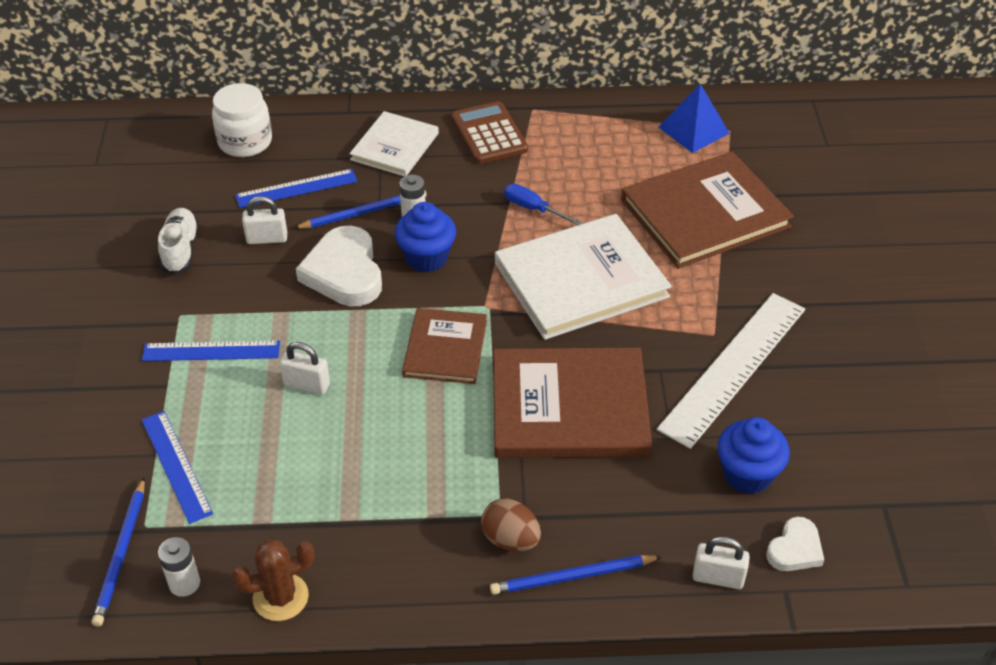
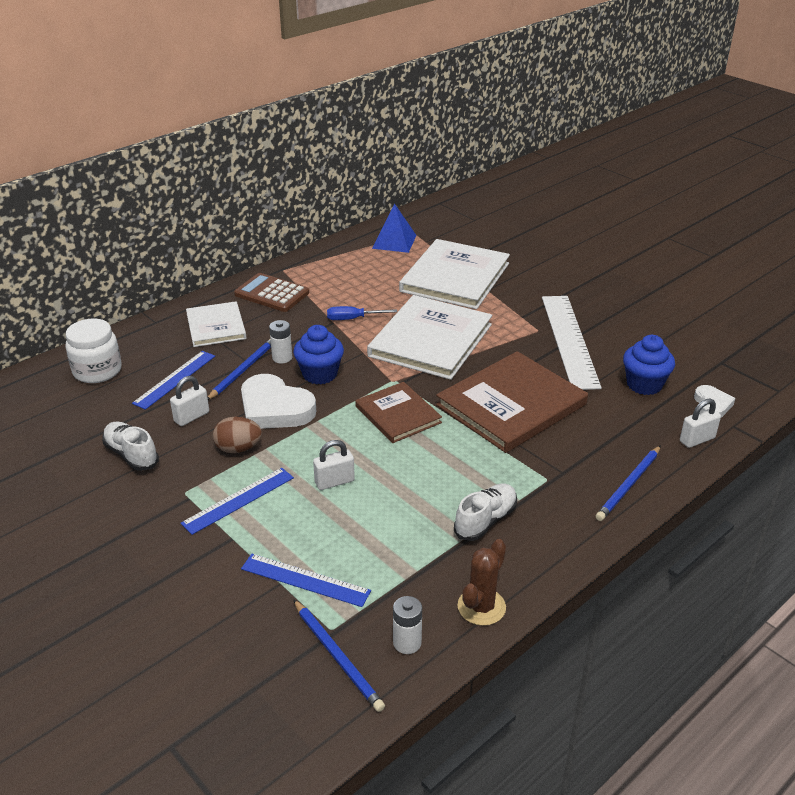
camera: 40 degrees left, 10 degrees down
(388, 516) = (485, 520): none -> white shoe
(510, 539) = (571, 488): brown egg -> brown egg (238, 448)
(704, 213) = (455, 277): brown book -> white book

